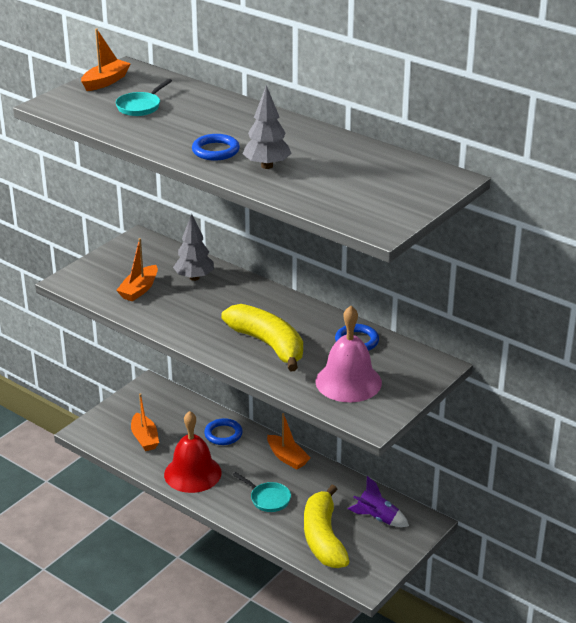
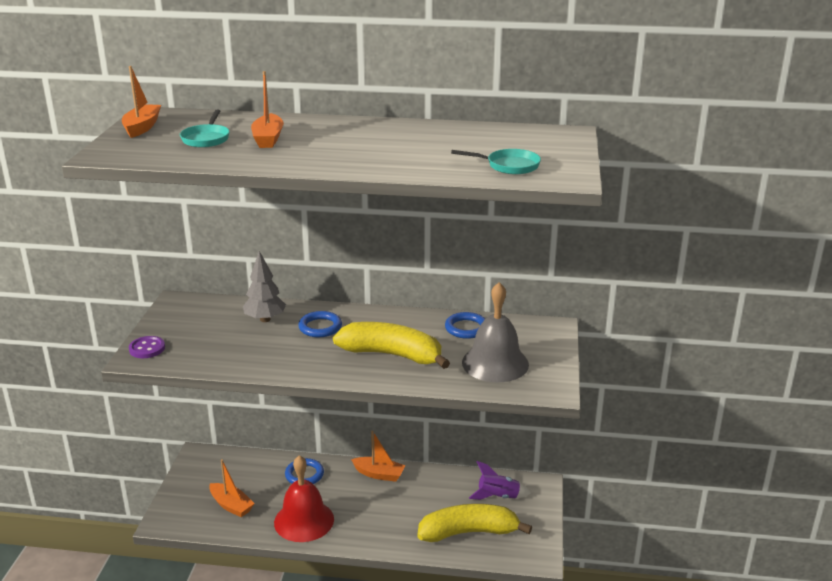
camera: 30 degrees left, 5 degrees down
(82, 275) = (147, 348): none -> purple button
(139, 290) = (220, 345): orange boat -> orange boat (268, 139)
(215, 151) = (331, 156): blue ring -> blue ring (320, 327)
(267, 166) = (397, 157): grey tree -> none
(268, 499) = (392, 517): turquoise pan -> turquoise pan (509, 166)
(323, 538) = (469, 532): yellow banana -> yellow banana turned 120 degrees clockwise
(348, 382) = (495, 363): pink bell -> grey bell

